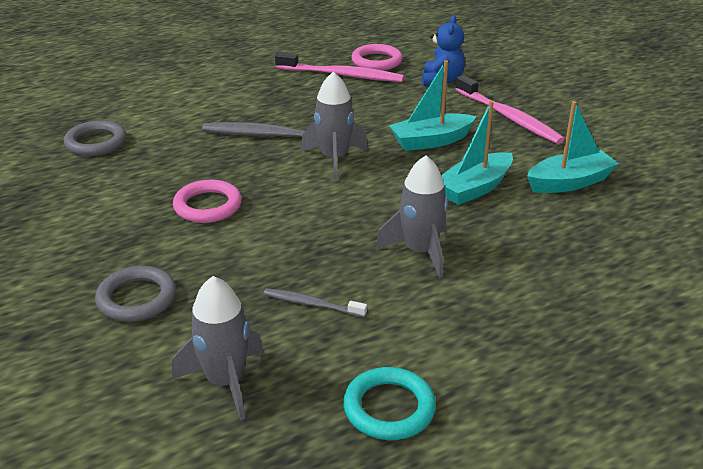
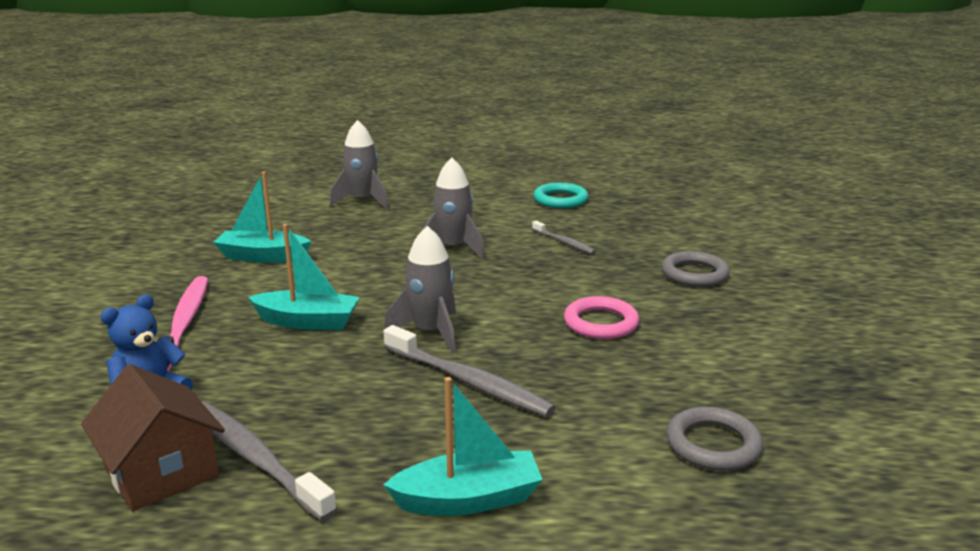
camera: 150 degrees left, 10 degrees down
(225, 381) = (647, 226): grey rocket -> grey rocket (362, 201)
(342, 75) = (255, 458): pink toothbrush -> grey toothbrush
(376, 61) = (161, 471): pink ring -> brown house
(474, 188) = (344, 273): turquoise boat -> turquoise boat (468, 499)

